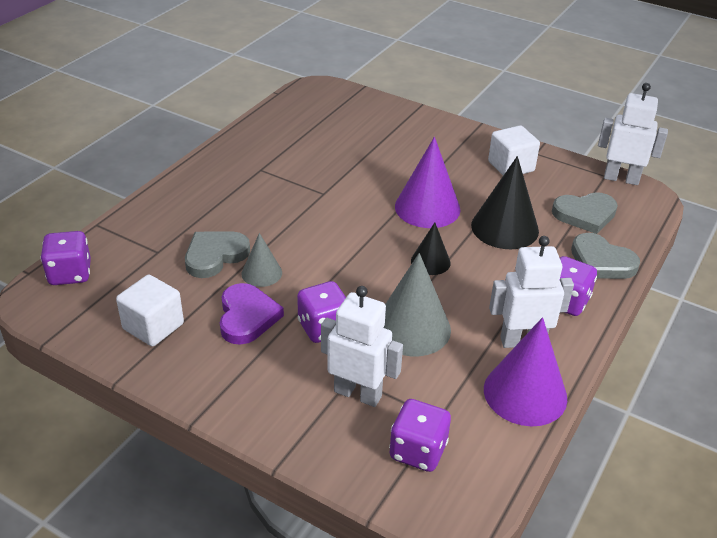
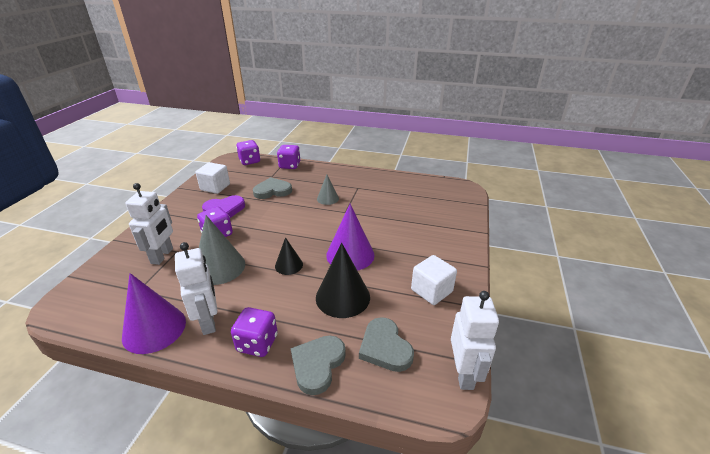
camera: 75 degrees right, 5 degrees down
(215, 256) = (272, 191): grey heart -> grey heart turned 45 degrees counterclockwise
(261, 273) = (261, 206): grey cone -> grey cone (328, 198)
(418, 451) = (112, 285): purple dice -> purple dice (289, 165)

